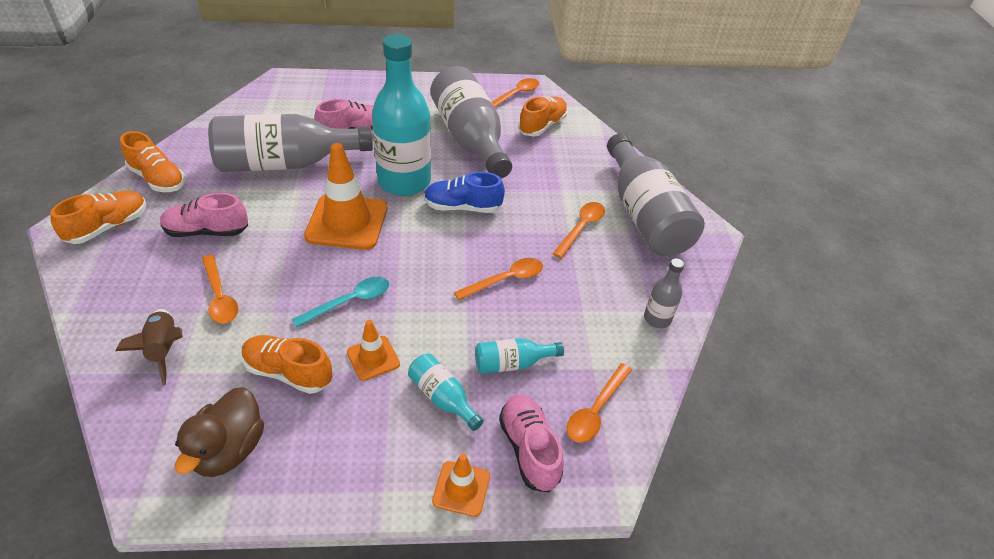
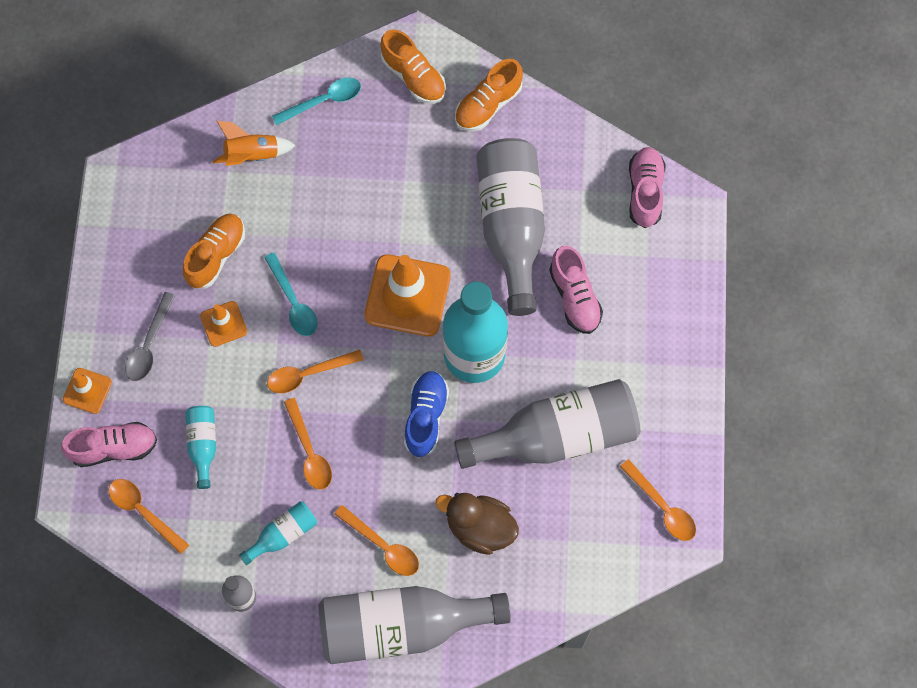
camera: 100 degrees right, 25 degrees up
(112, 292) = (323, 101): none -> turquoise spoon
(164, 350) = (252, 155): brown rocket -> orange rocket
(207, 231) = (401, 165): pink shoe -> pink shoe (645, 192)
(220, 296) = (310, 189): orange spoon -> orange spoon (308, 374)
(229, 450) = (147, 219): brown duck -> brown duck (480, 528)
(398, 427) = (149, 344): none -> grey spoon
(442, 398) = (174, 381): turquoise bottle -> turquoise bottle (283, 534)
(542, 126) = (586, 532): orange shoe -> none

